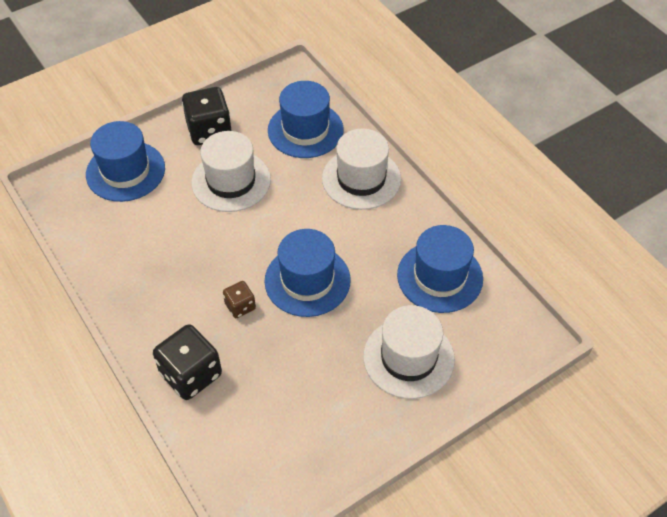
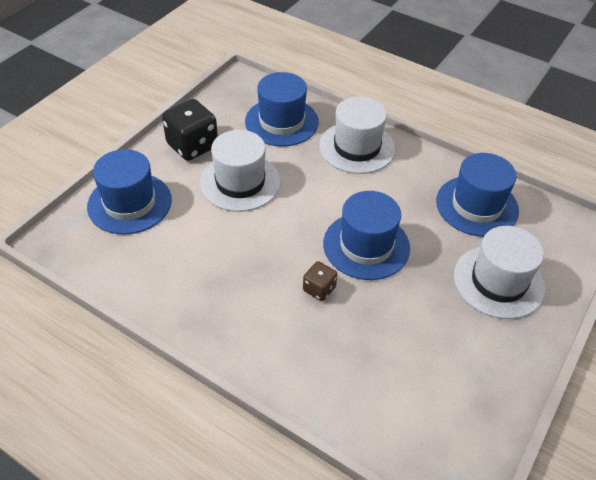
camera: 25 degrees left, 5 degrees down
(191, 374) = (311, 369): black dice -> none

